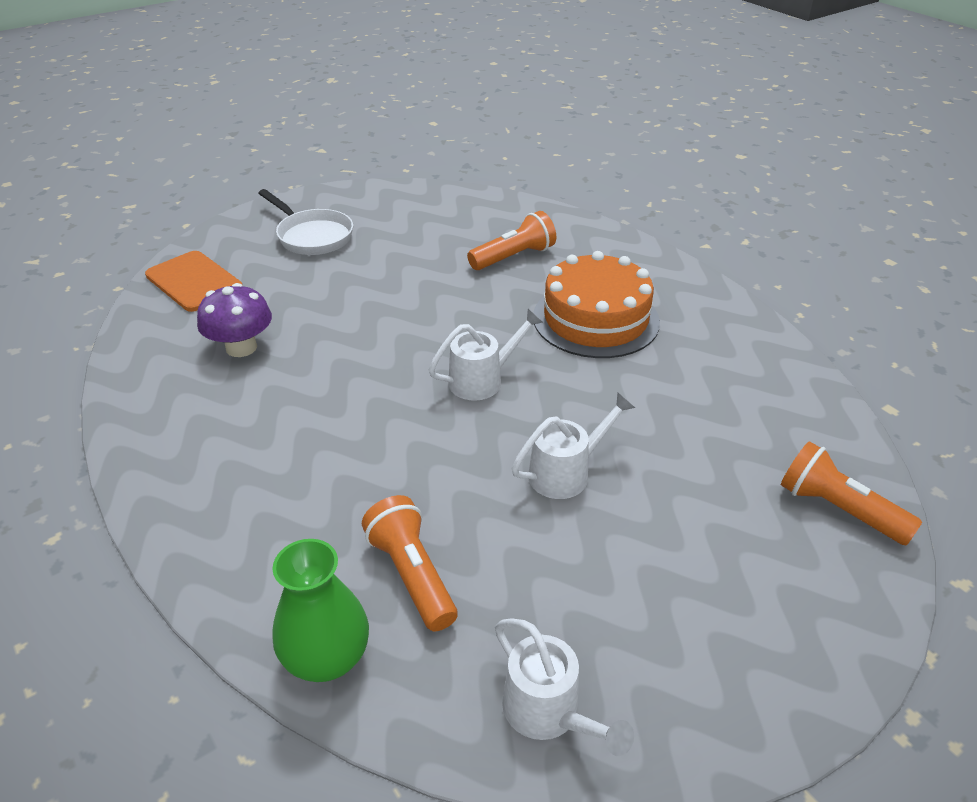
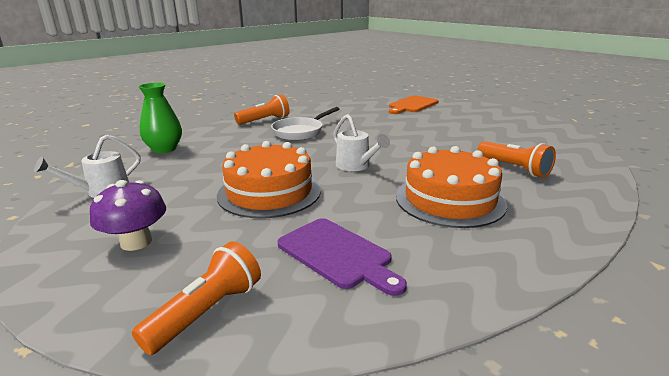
camera: 85 degrees right, 15 degrees down
(241, 347) = (365, 117): purple mushroom -> purple mushroom (136, 242)
(312, 236) = (479, 118): white pan -> white pan (300, 132)
(412, 575) = (202, 159): orange flashlight -> orange flashlight (264, 120)
(567, 472) = (269, 192): white watering can -> orange cake
(722, 414) = (337, 254): none -> purple cutting board

